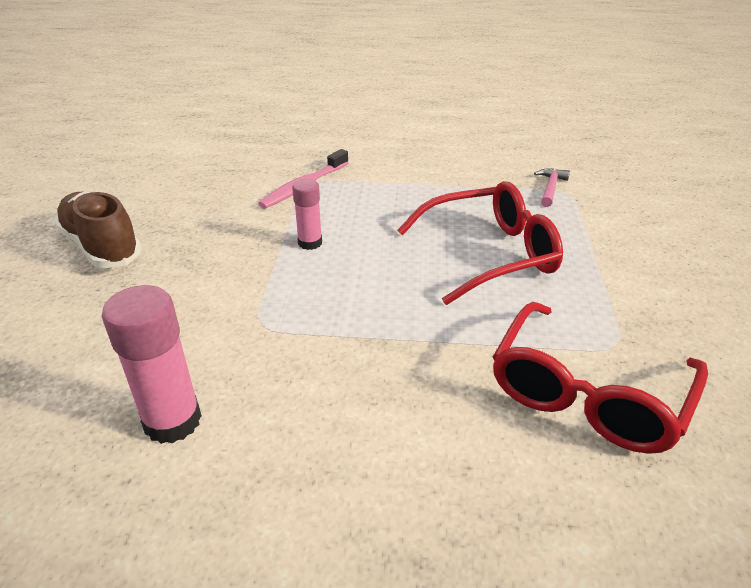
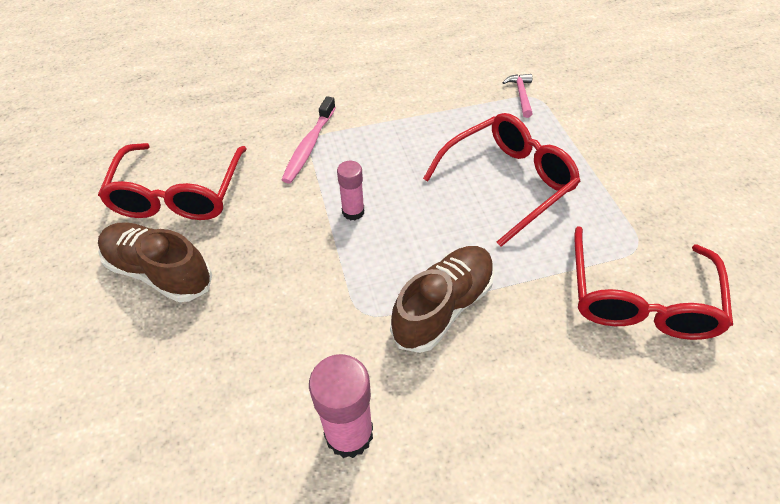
camera: 20 degrees left, 15 degrees up
(162, 196) = (179, 194): none -> red glasses
(348, 340) = (443, 306): none -> brown shoe

